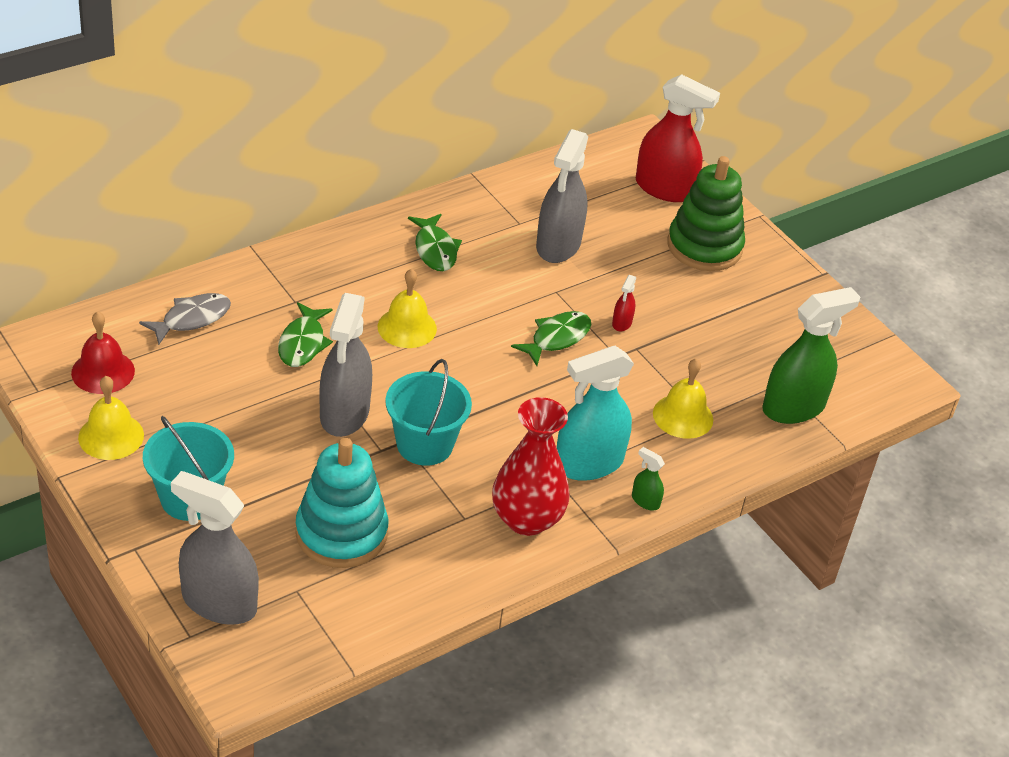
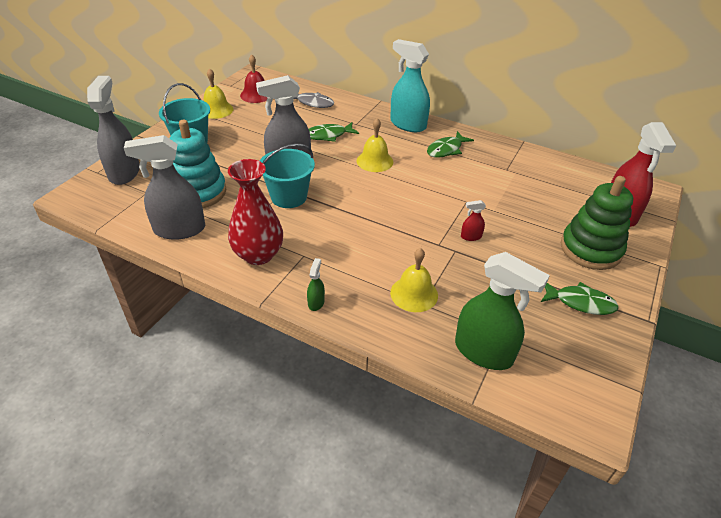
camera: 65 degrees right, 0 degrees up
(557, 338) = (426, 215): green fish -> green fish (580, 302)
(558, 245) = (507, 189): grey spray bottle -> grey spray bottle (179, 229)
(588, 463) = (328, 264): turquoise spray bottle -> turquoise spray bottle (408, 124)

